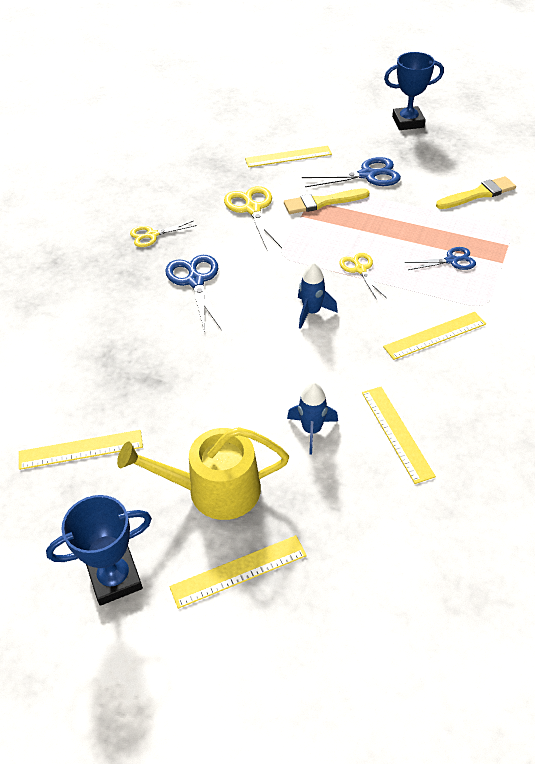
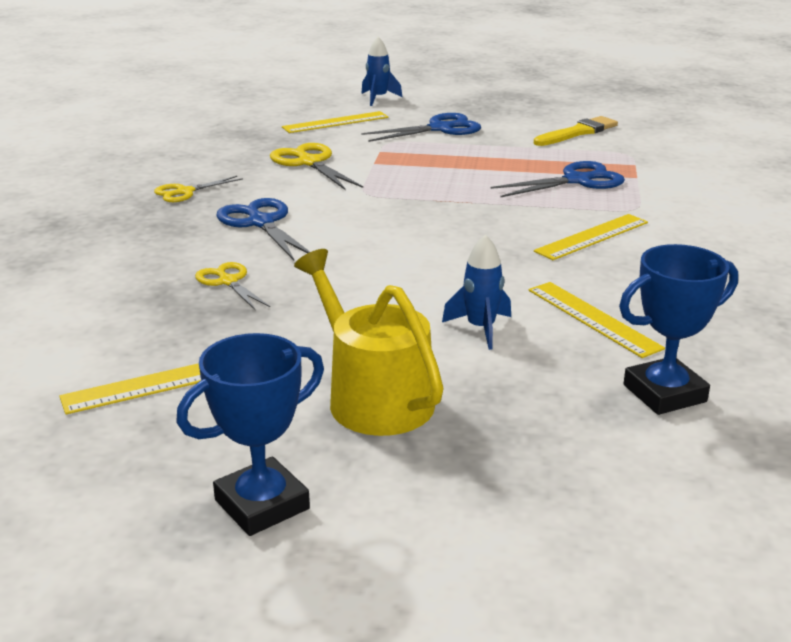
camera: 15 degrees left, 20 degrees down
(214, 490) = (373, 397): yellow watering can -> yellow watering can turned 75 degrees clockwise
(239, 571) = (447, 470): yellow ruler -> none
(311, 312) = (427, 233): blue rocket -> blue rocket (378, 98)
(322, 202) = (395, 151): yellow brush -> none
(360, 269) = (470, 196): yellow scissors -> yellow scissors (228, 281)
(408, 122) = (466, 90): blue trophy -> blue trophy (664, 393)
(452, 260) = (577, 180): blue scissors -> blue scissors, size x1.57

